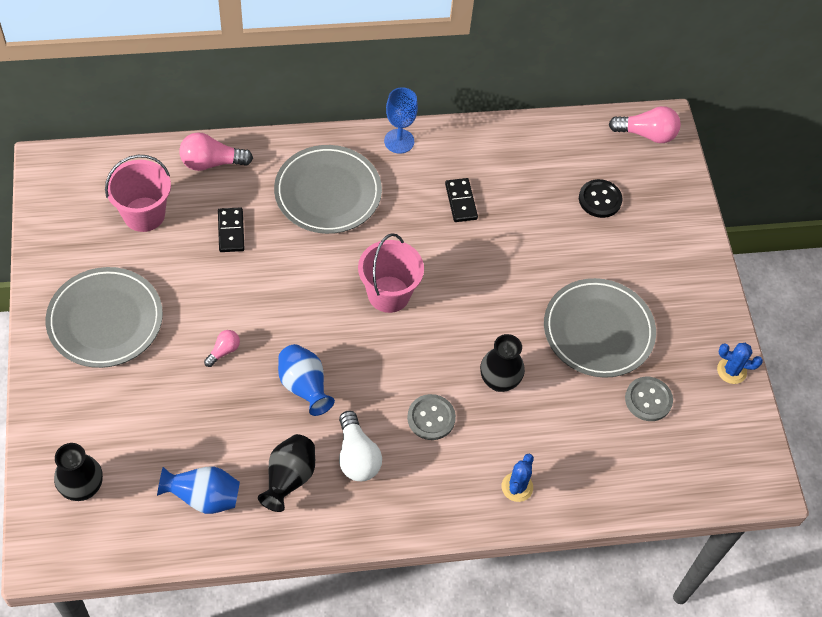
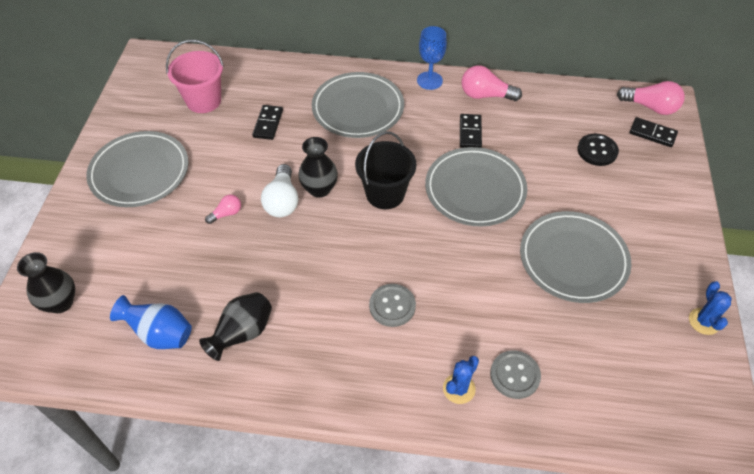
camera: 20 degrees right, 5 degrees down
(211, 162) = (271, 73): pink light bulb -> pink light bulb (485, 95)
(304, 387) = (285, 256): blue vase -> none
(357, 456) = (312, 326): white light bulb -> white light bulb (282, 201)
(388, 294) = (385, 194): pink bucket -> black bucket
(482, 271) = (475, 190): none -> grey plate
(499, 381) = (466, 285): black vase -> black vase (319, 189)
(648, 400) = (611, 332): grey button -> grey button (515, 375)
(653, 168) = (652, 134): none -> black domino
(731, 371) = (704, 321): blue cactus -> blue cactus turned 60 degrees clockwise

